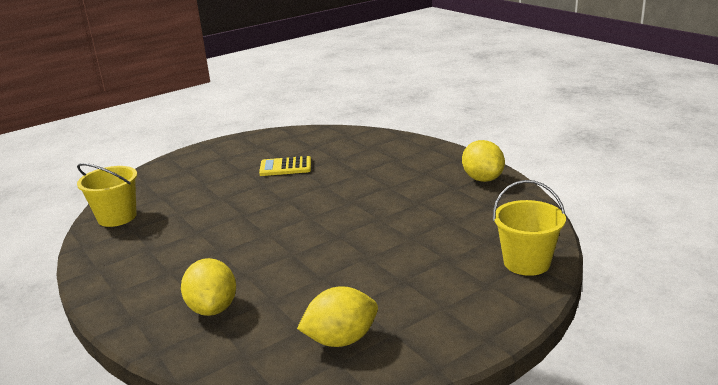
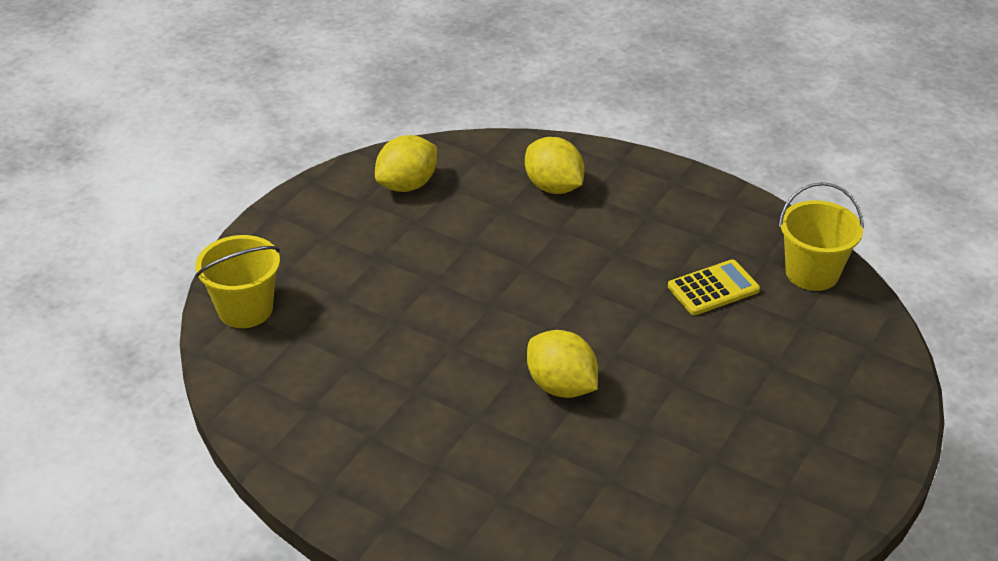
camera: 155 degrees right, 15 degrees up
(285, 167) = (679, 433): yellow calculator -> yellow calculator (713, 288)
(482, 179) = (332, 469): yellow lemon -> yellow lemon (561, 386)

